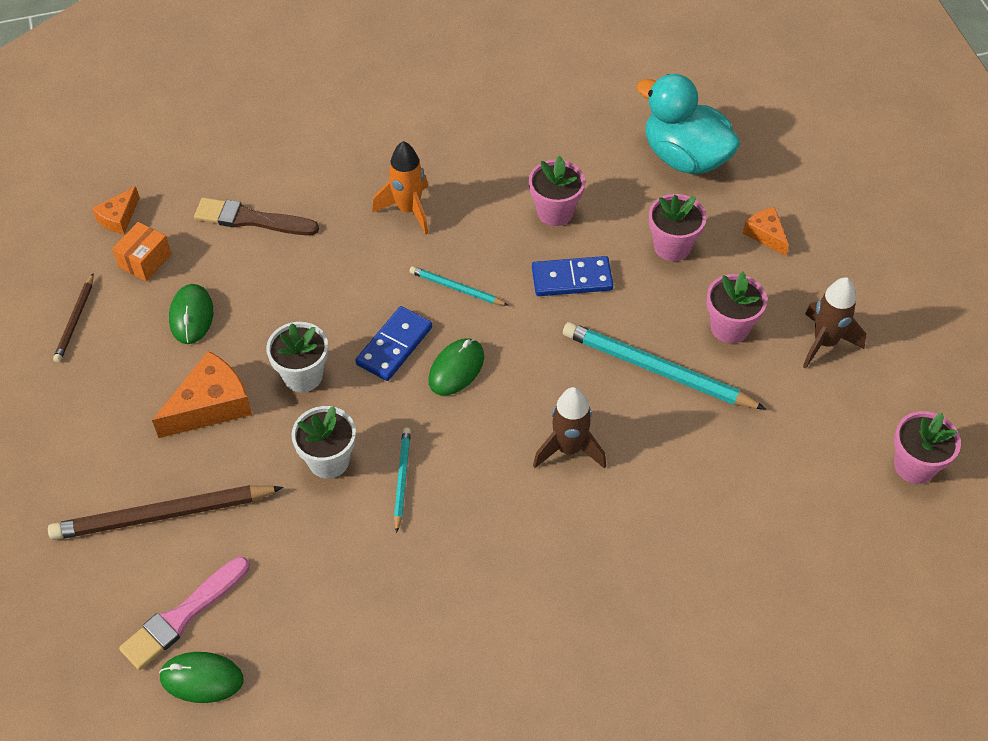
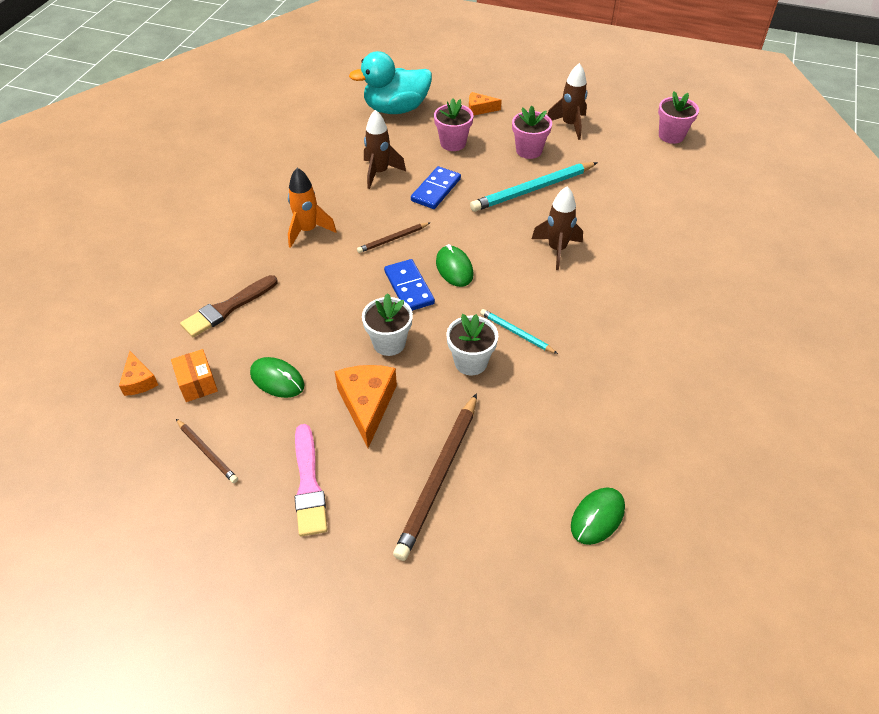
camera: 55 degrees left, 5 degrees down
(183, 616) = (536, 504): pink brush -> pink brush (309, 484)
(457, 288) = (393, 239): turquoise pencil -> brown pencil
(555, 212) = (379, 173): pink flower pot -> brown rocket

